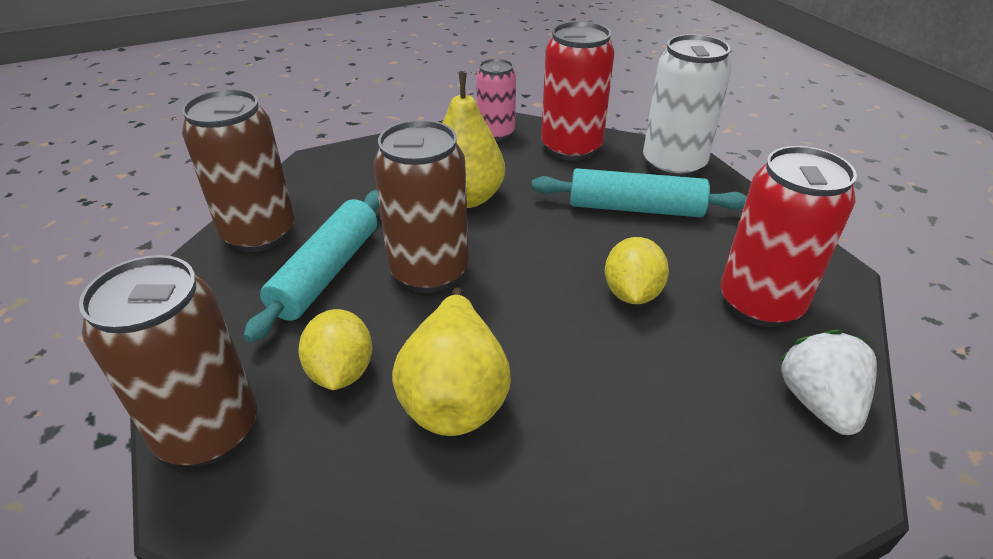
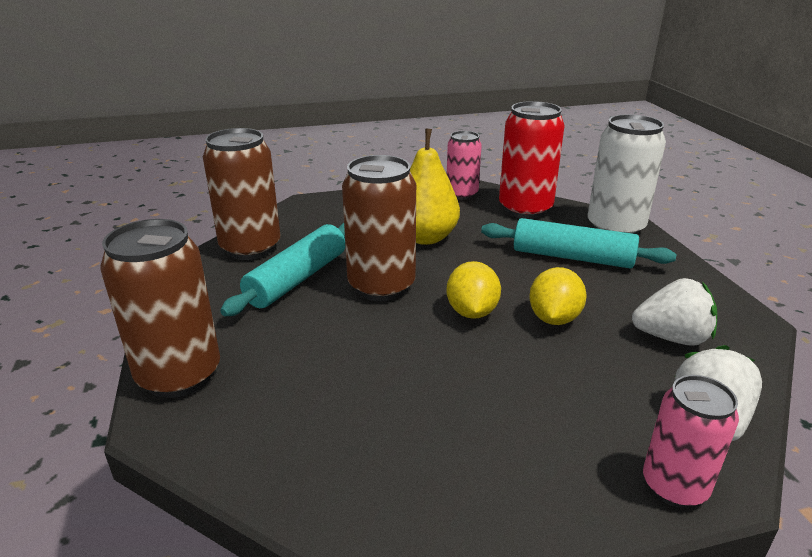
camera: 10 degrees right, 10 degrees down
(341, 372) = (292, 347): yellow lemon -> yellow lemon (472, 312)
(455, 396) = (382, 375): yellow pear -> none
(760, 303) = (671, 338): red can -> white strawberry
(799, 497) = (674, 486): none -> pink can

